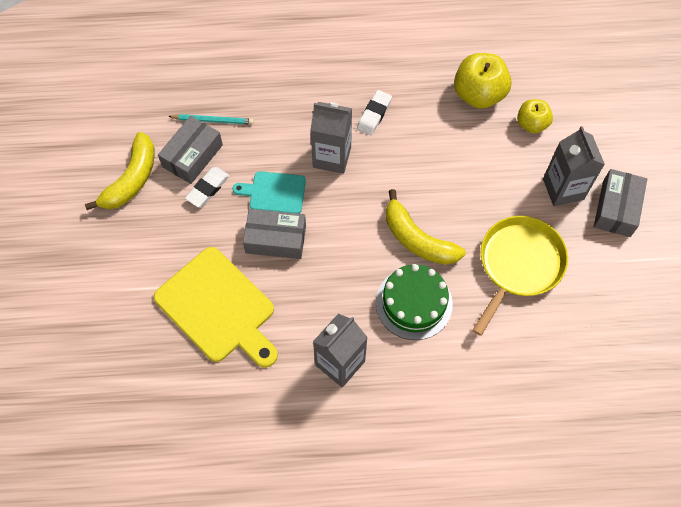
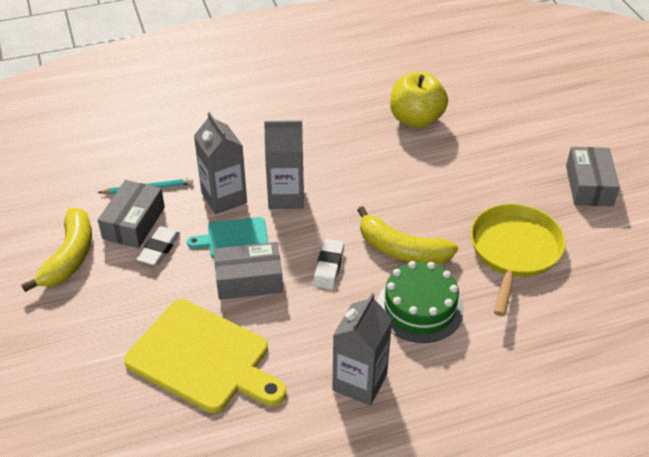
camera: 15 degrees left, 20 degrees down
(374, 114) = (317, 153): white eraser -> white eraser (328, 267)
(531, 124) = (477, 134): yellow apple -> none
(563, 189) = (530, 179): grey carton -> grey carton (224, 198)

